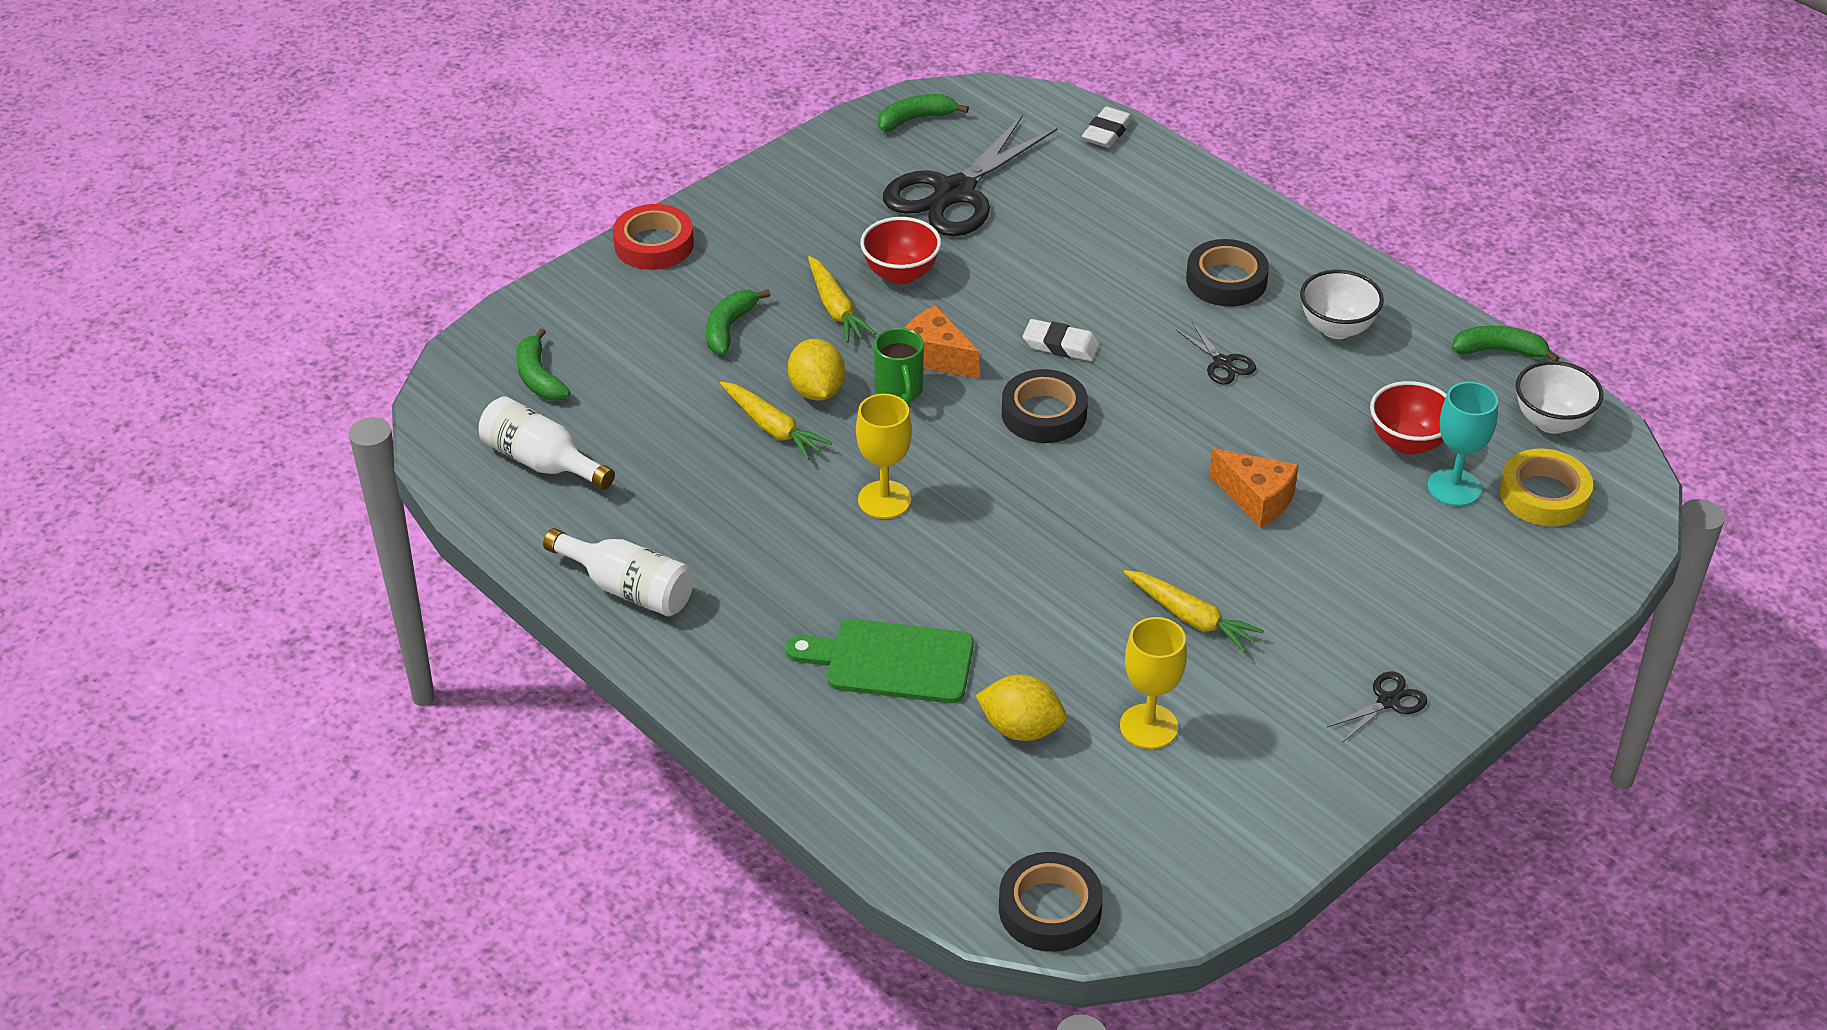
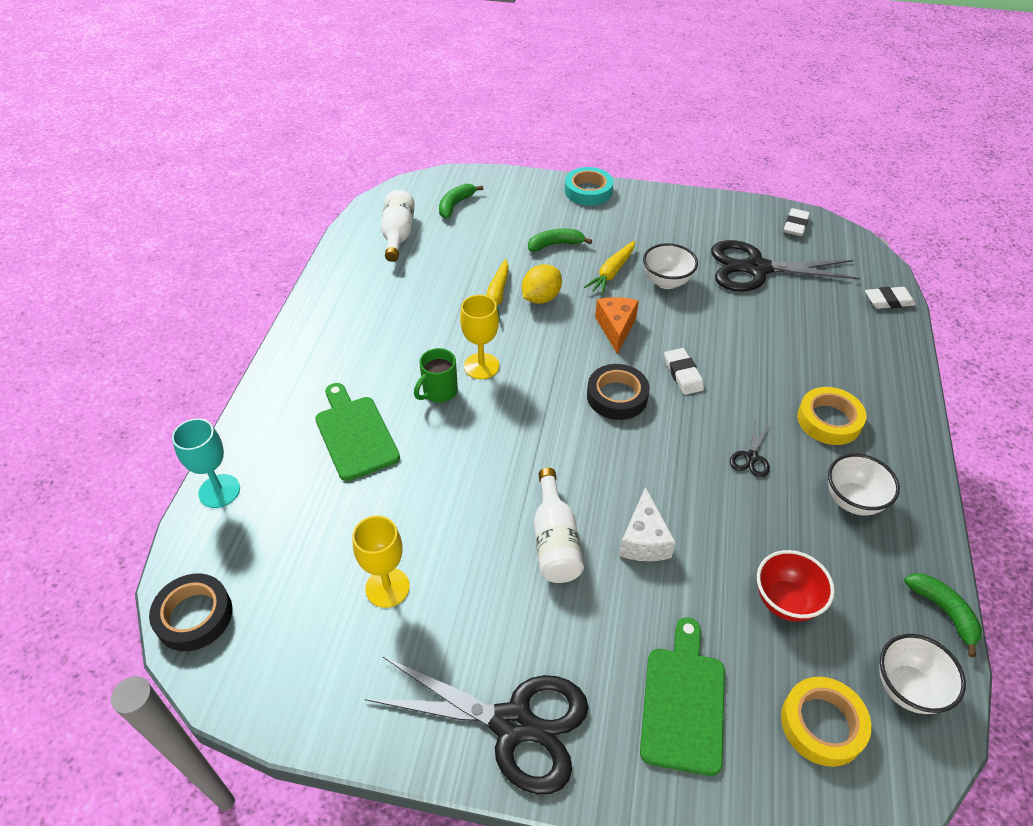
camera: 55 degrees right, 5 degrees up
(628, 589) = (333, 307): white bottle -> white bottle (555, 541)
(654, 244) = (588, 191): red tape -> turquoise tape
(899, 391) = (573, 328): green mug -> green mug (439, 392)
(900, 274) = (666, 282): red bowl -> white bowl
(916, 119) = (795, 225): green banana -> white eraser
(1021, 729) = (341, 522): yellow lemon -> none
(1191, 618) = (503, 560): yellow carrot -> none
(1226, 280) = (829, 420): black tape -> yellow tape
(1256, 499) = (644, 540): orange cheese -> white cheese
(1388, 701) = (513, 724): black scissors -> black scissors, size x2.37
(1454, 487) = (769, 655): turquoise goblet -> turquoise goblet (219, 491)
(1456, 572) = (683, 703): none -> green cutting board

